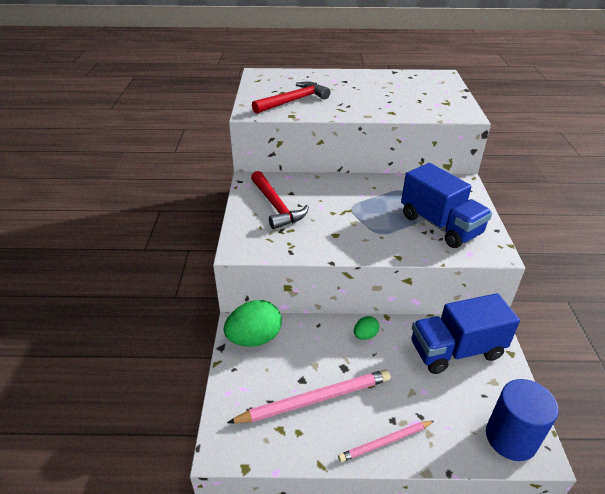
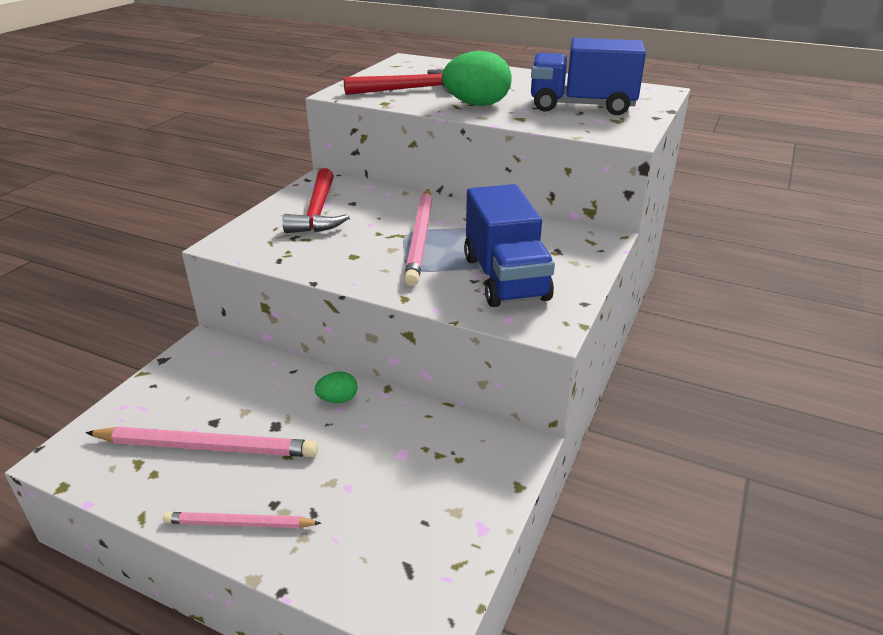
camera: 25 degrees right, 5 degrees down
(254, 338) = (206, 362): green egg -> green egg (477, 104)
(363, 209) = (420, 238): none -> pink pencil
(456, 350) = (440, 456): blue truck -> blue truck (581, 106)
(510, 438) = (408, 587): blue cylinder -> none

